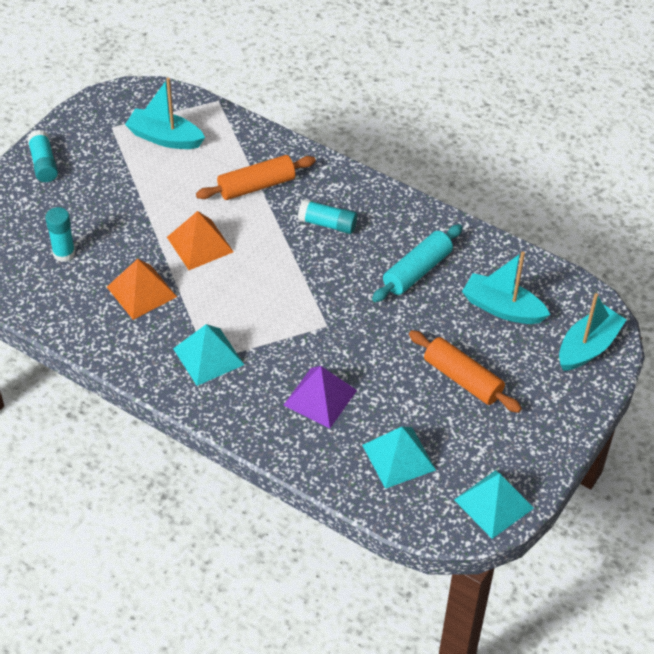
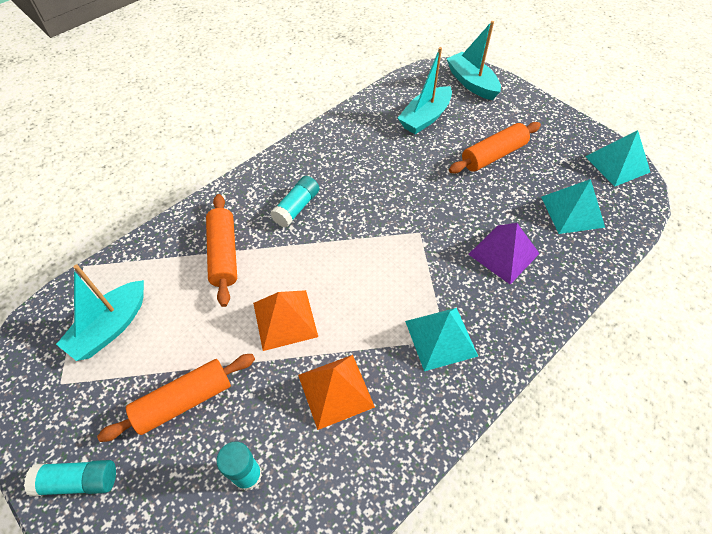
camera: 75 degrees left, 5 degrees up
(113, 201) = (184, 401): none -> orange rolling pin
(417, 271) = (372, 159): turquoise rolling pin -> none

